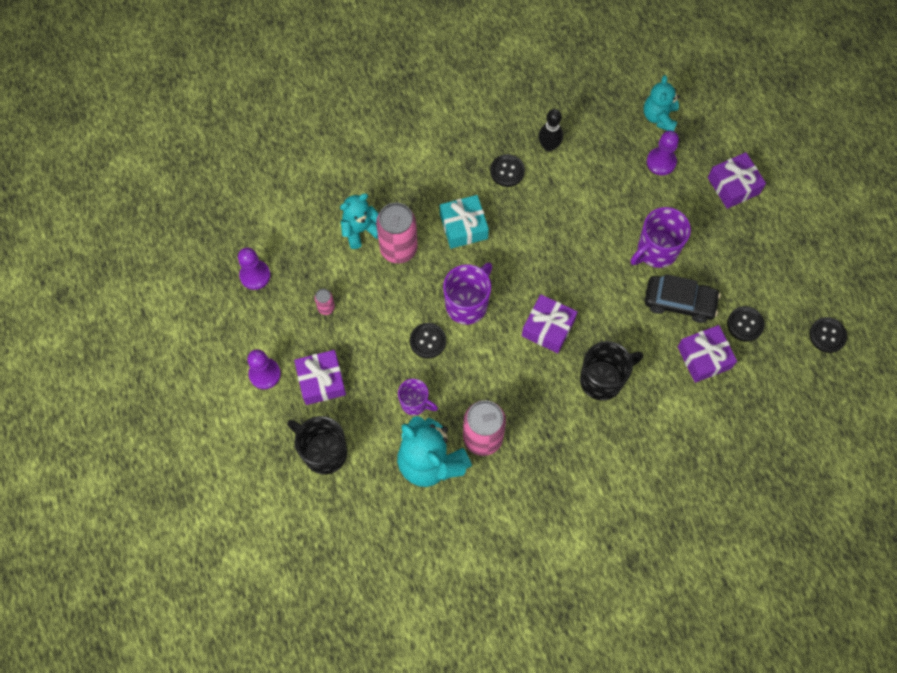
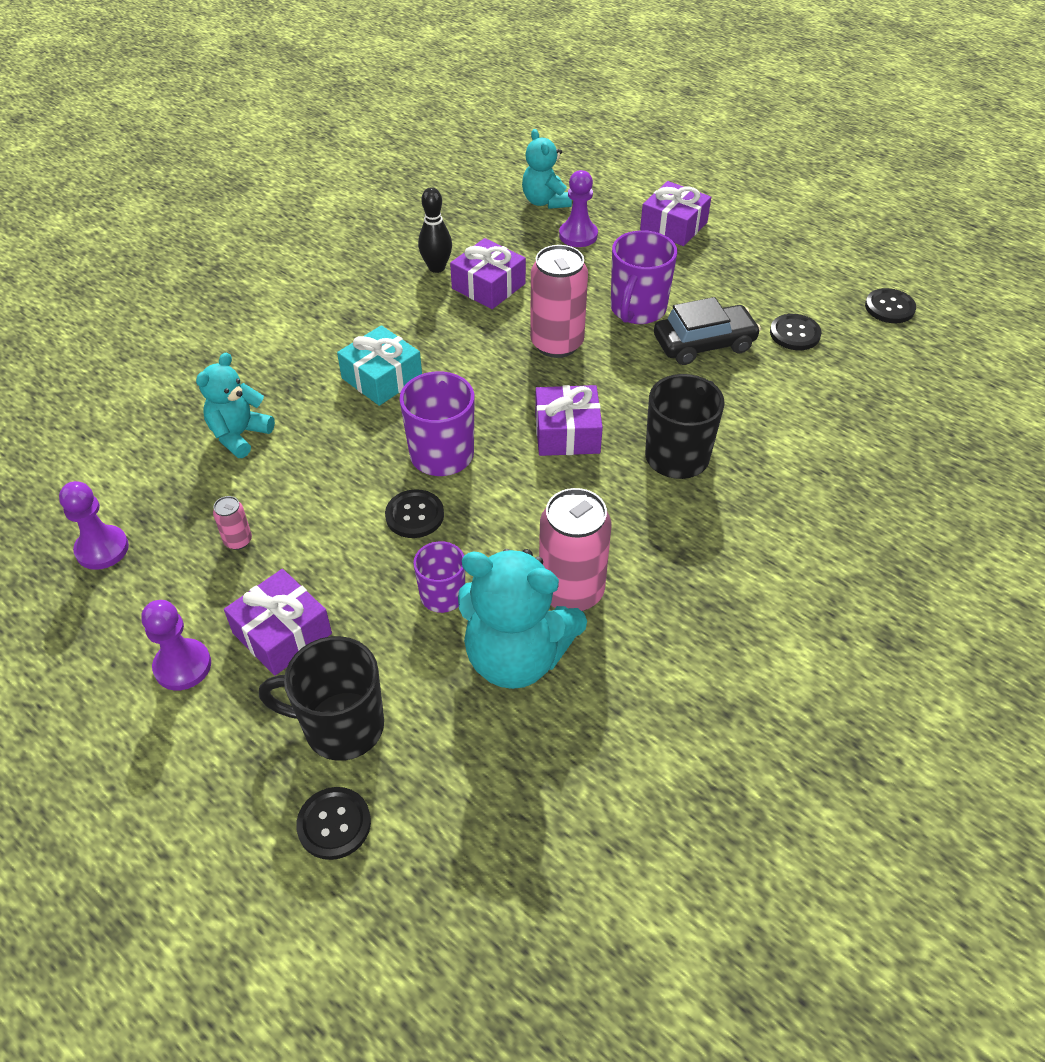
camera: 30 degrees left, 20 degrees down
(398, 248) = (307, 433): pink can -> pink can (557, 344)
(507, 171) = (401, 307): black button -> black button (334, 824)
(704, 357) = (778, 382): purple gift -> purple gift (488, 286)

